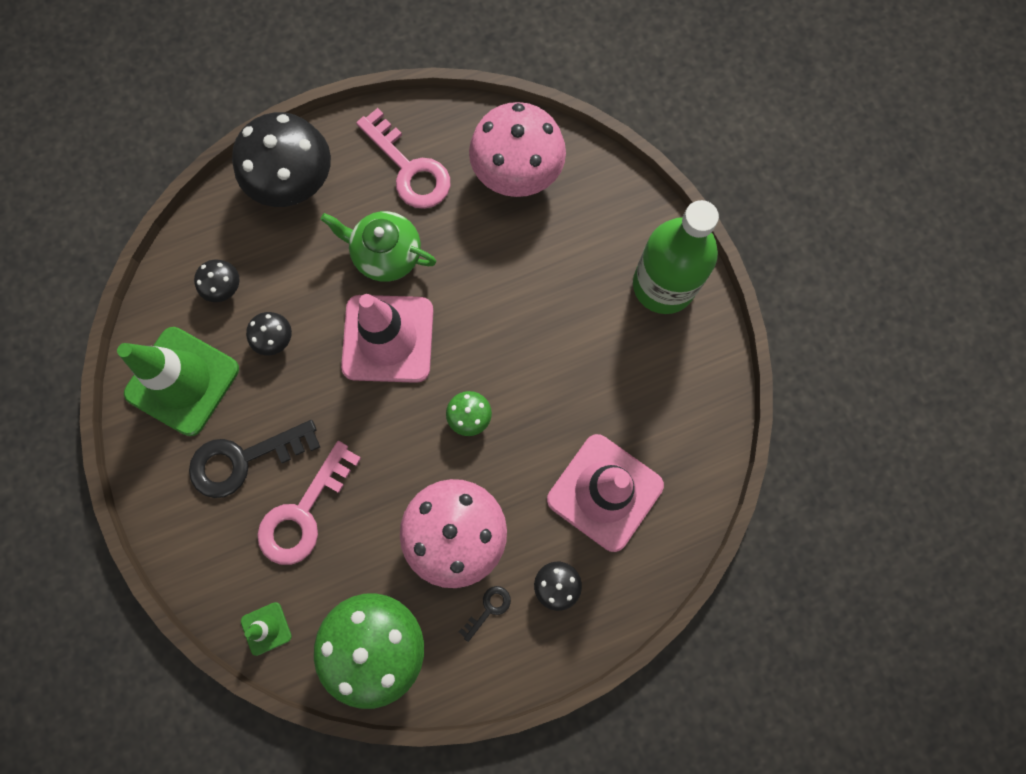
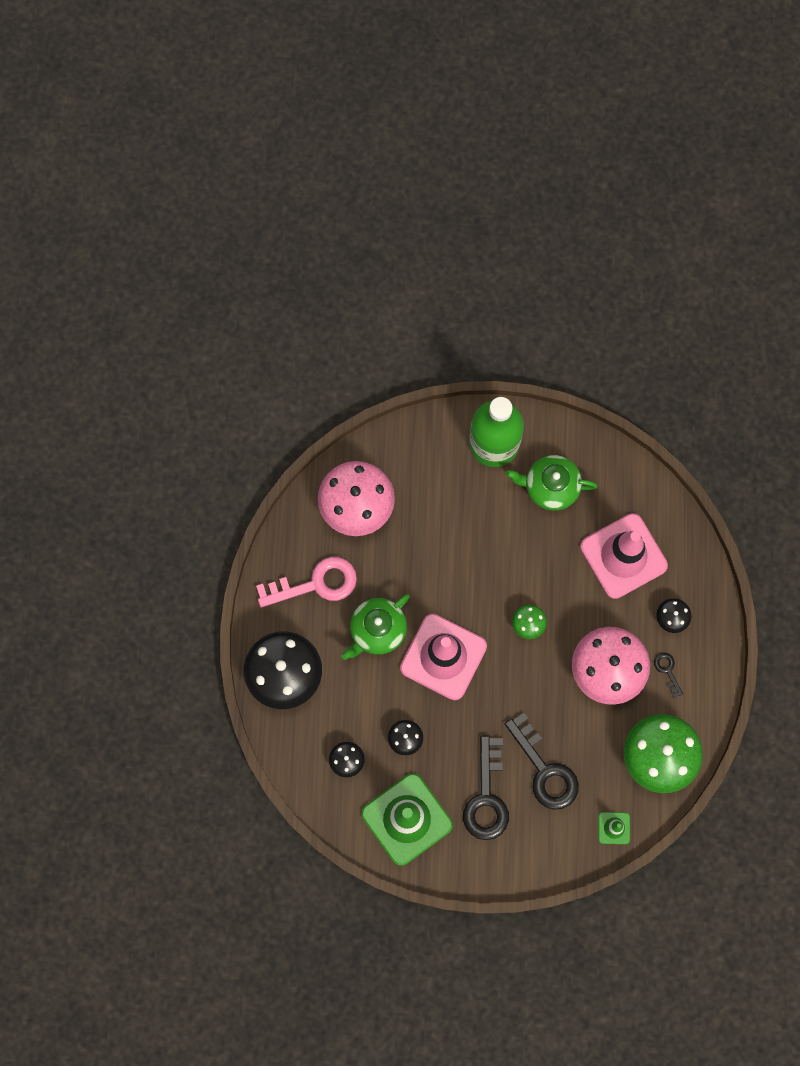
camera: 65 degrees left, 0 degrees up
(304, 513) = (544, 770): pink key -> black key
(645, 370) = (550, 487): none -> green teapot

